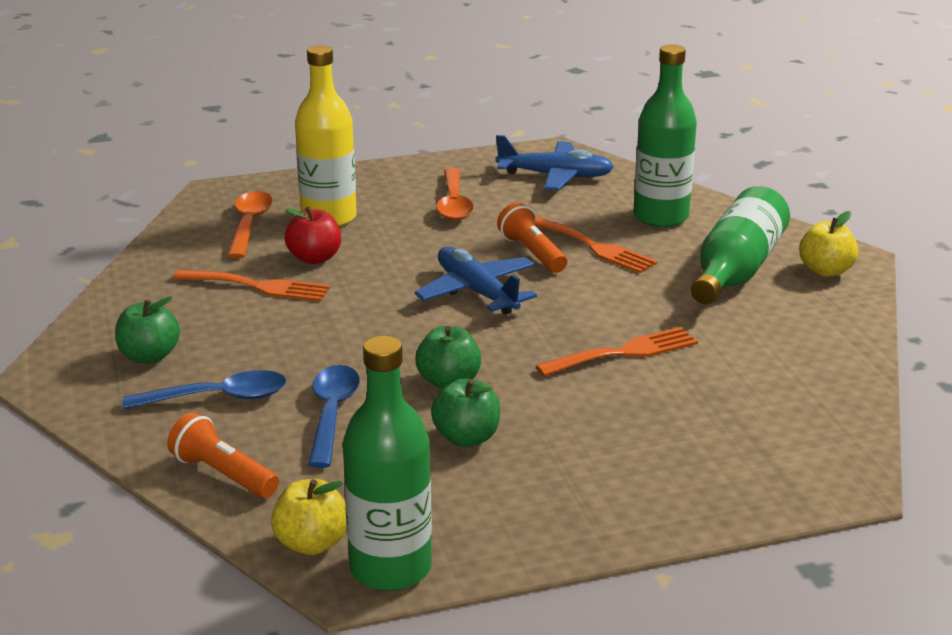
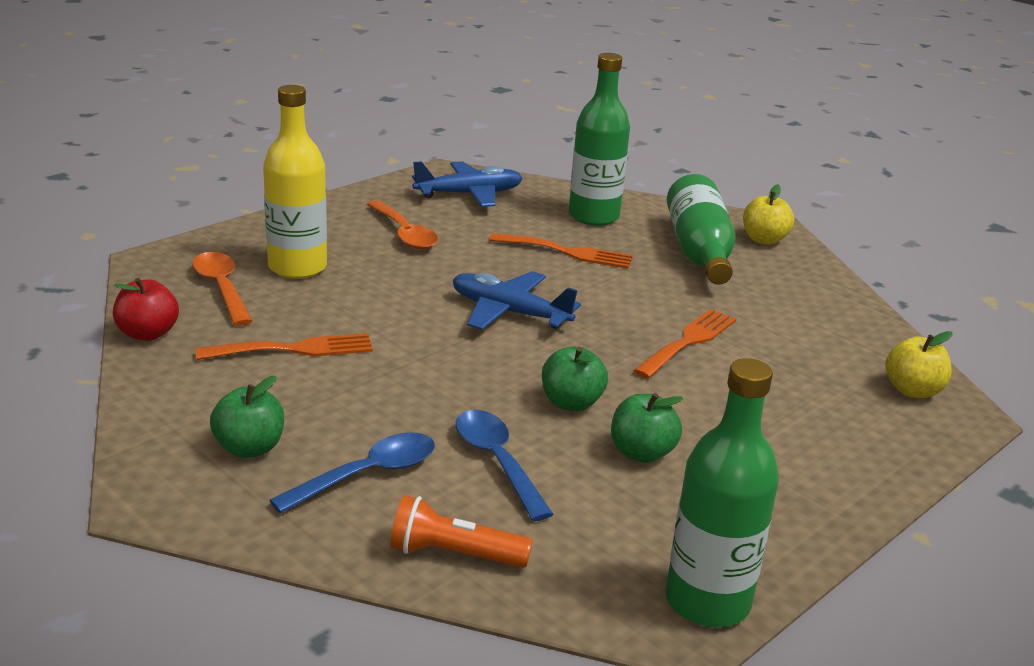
camera: 30 degrees left, 0 degrees up
(312, 543) = (612, 600): yellow apple -> yellow apple (912, 390)
(314, 258) = (323, 309): red apple -> red apple (148, 334)
(532, 253) = (520, 267): orange flashlight -> none

